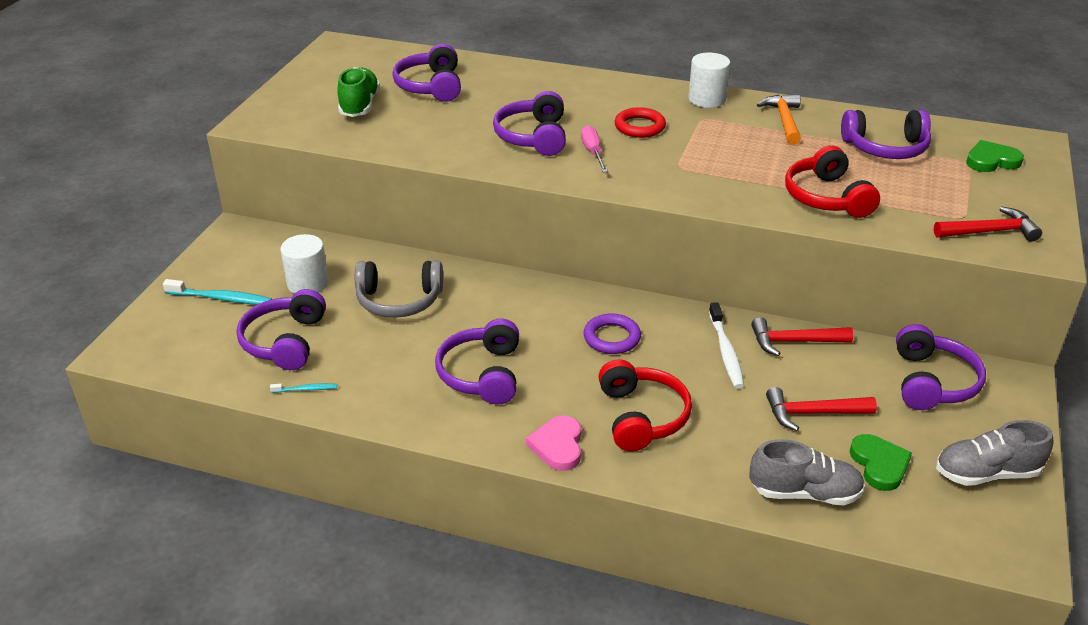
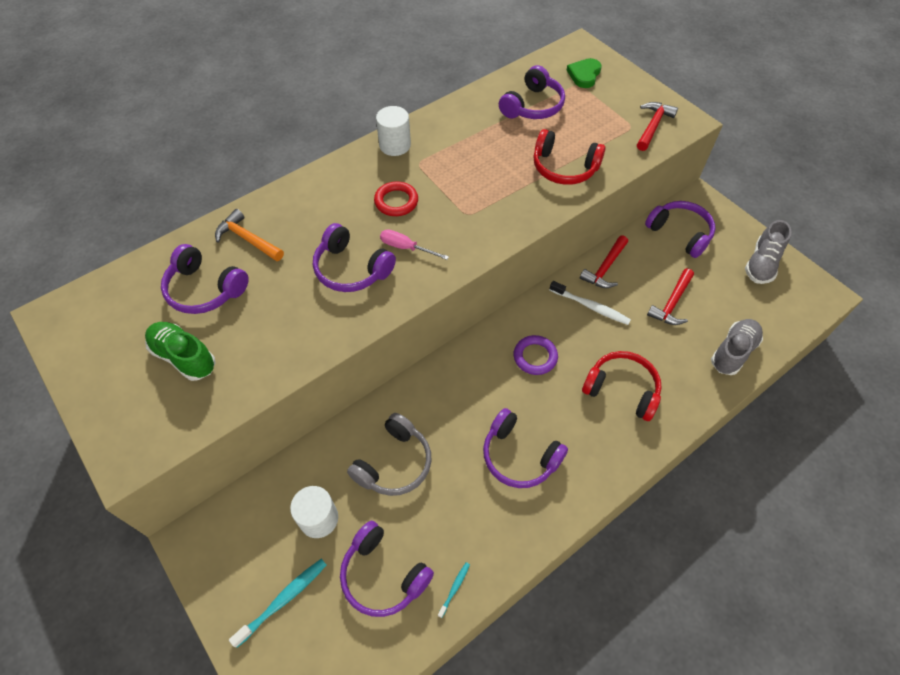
camera: 55 degrees left, 20 degrees up
(558, 446) = (620, 453): pink heart -> none
(784, 120) = (458, 127): orange hammer -> orange hammer (248, 239)
(879, 464) = (730, 303): green heart -> none

